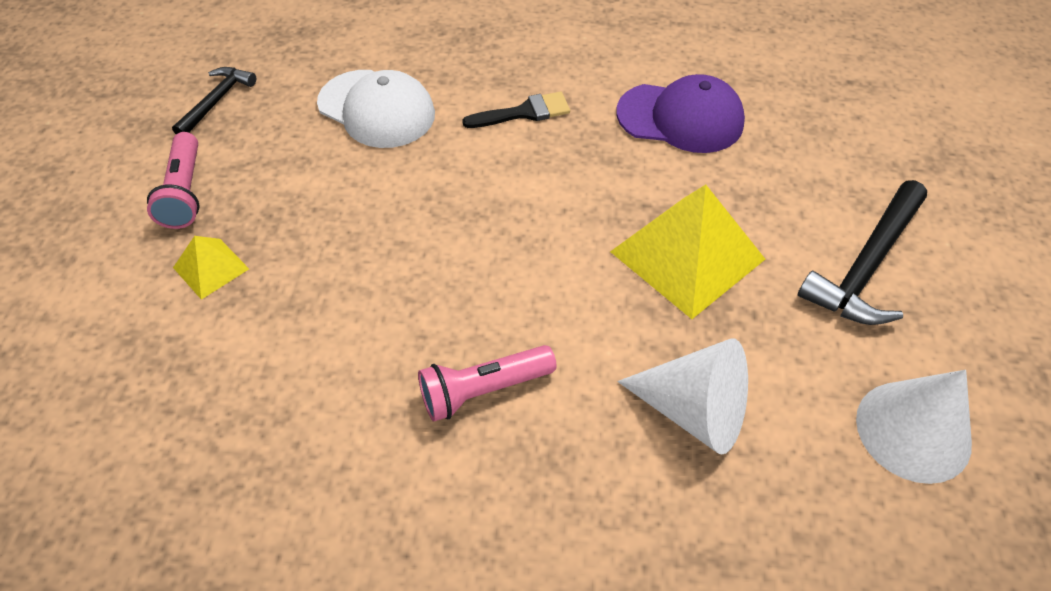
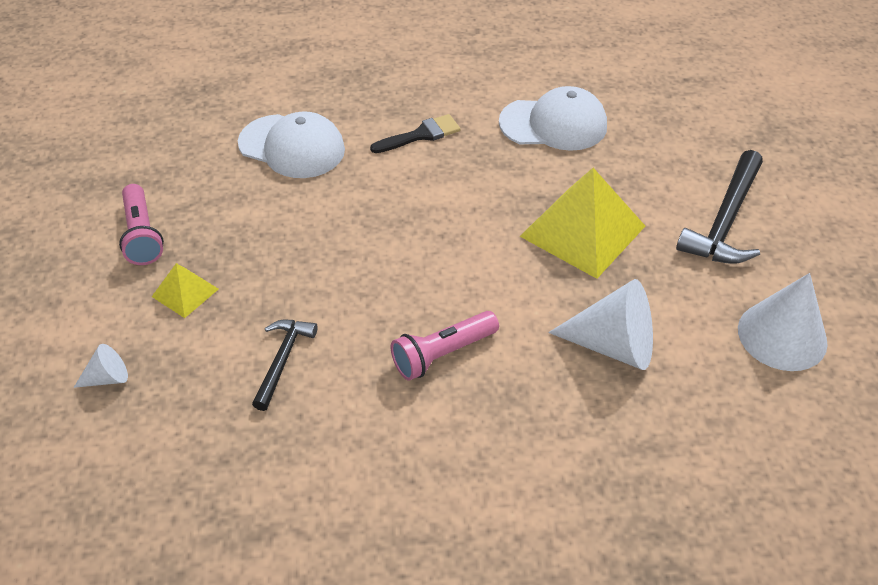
camera: 10 degrees left, 5 degrees down
(95, 361) = (107, 378): none -> white cone
(217, 101) = (146, 156): black hammer -> black hammer (283, 360)
(680, 118) = (553, 124): purple cap -> white cap

